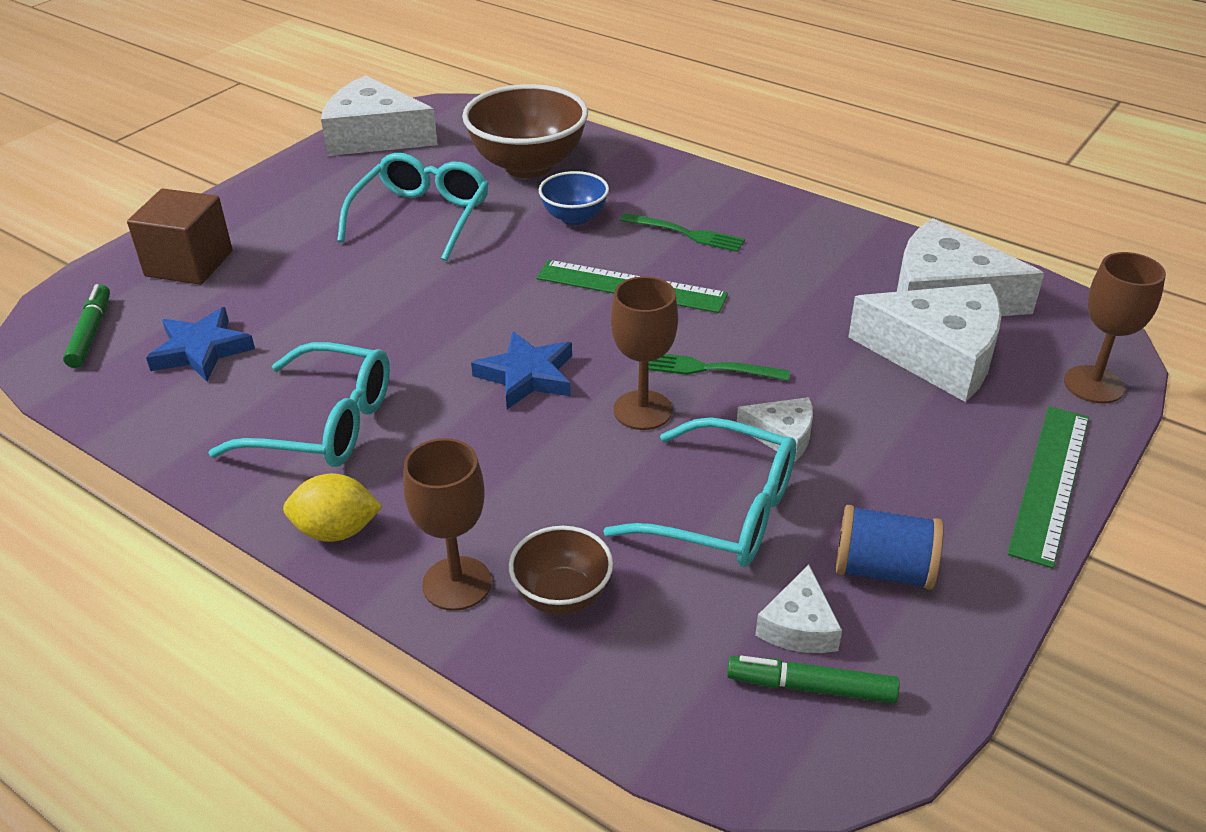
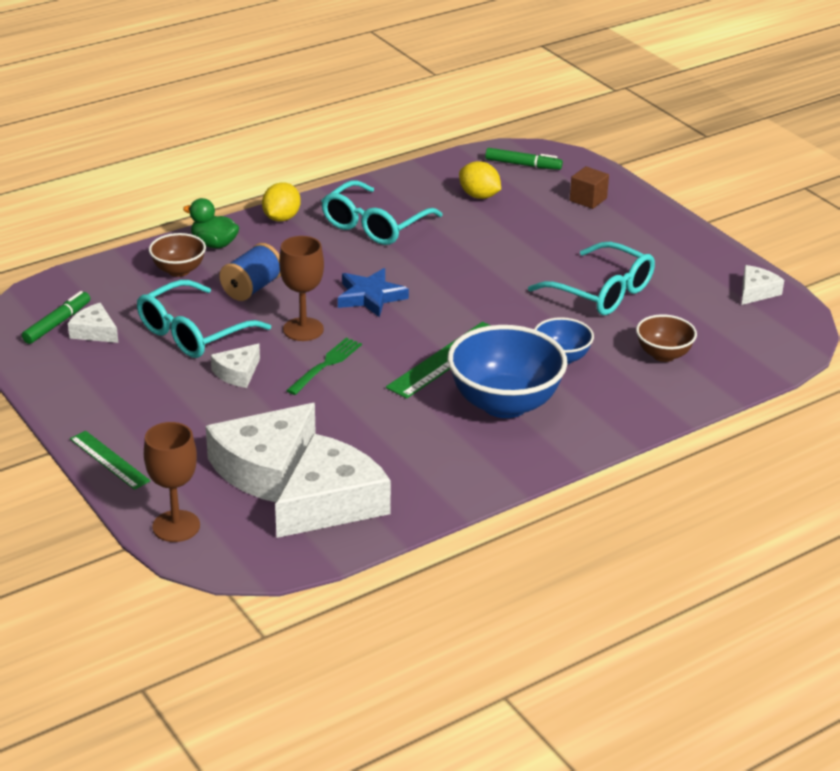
camera: 110 degrees right, 5 degrees down
(189, 263) = (588, 199): brown cube -> brown cube, size x0.60
(201, 350) = (479, 196): blue star -> yellow lemon
(374, 136) = (756, 292): white cheese -> white cheese, size x0.49
(457, 583) = (214, 244): brown goblet -> green duck
(528, 166) = (663, 355): brown bowl -> brown bowl, size x0.53
(686, 233) = (504, 404): green fork -> blue bowl
(883, 570) = (104, 370): blue spool -> blue spool (252, 288)
(1050, 482) = (109, 460): green ruler -> green ruler, size x0.66

